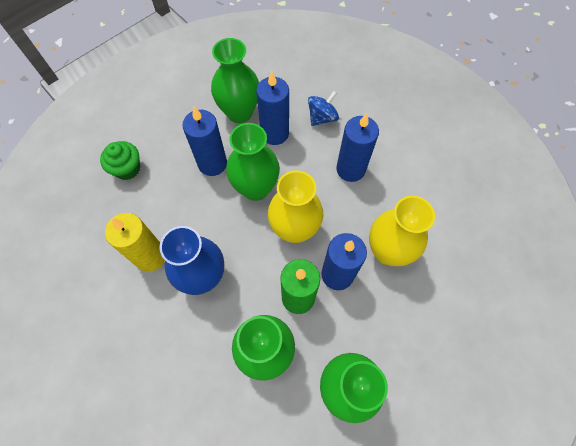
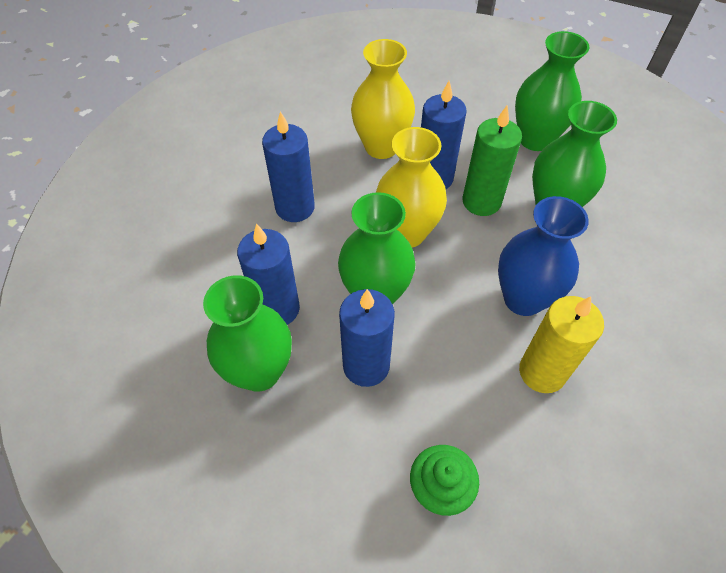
camera: 115 degrees left, 10 degrees down
(322, 117) = (226, 263): blue spinning top -> none

